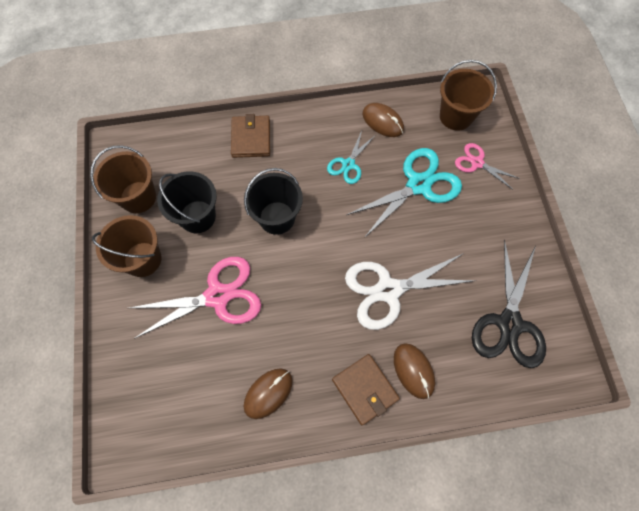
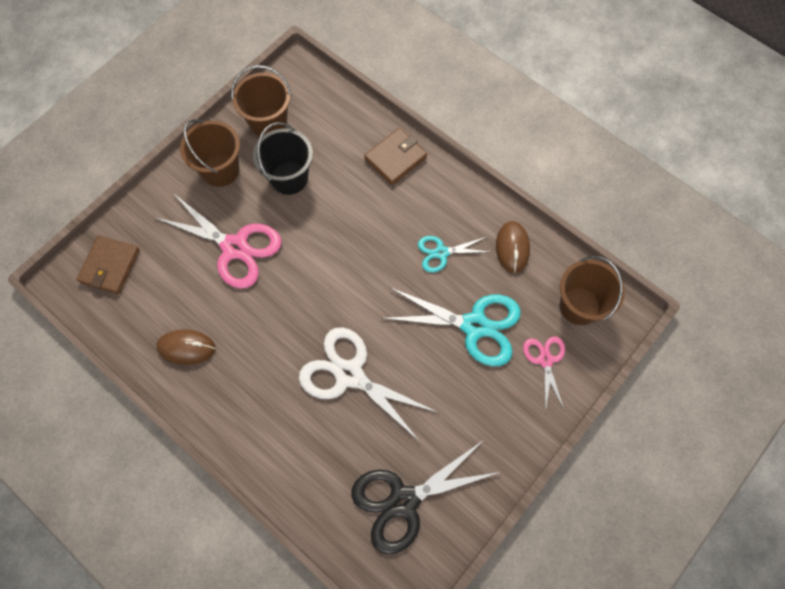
camera: 50 degrees right, 0 degrees up
(277, 218) = (340, 236): black bucket -> none
(365, 389) = (247, 419): brown wallet -> brown wallet (110, 266)
(413, 371) = (293, 447): brown mouse -> none

